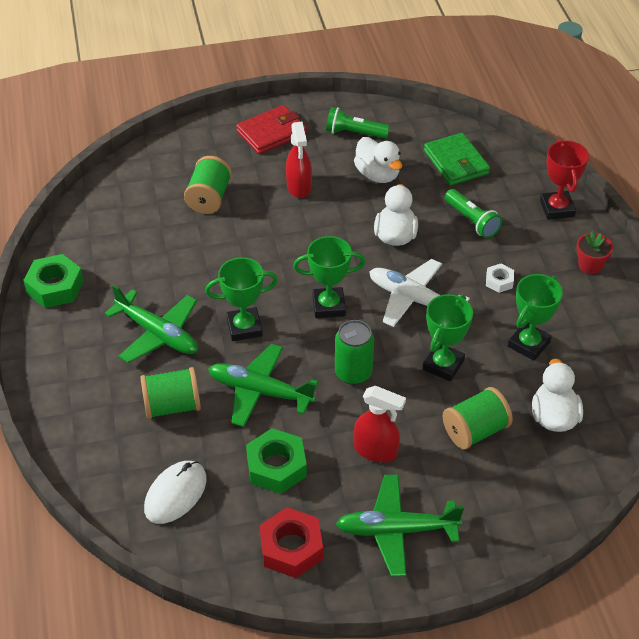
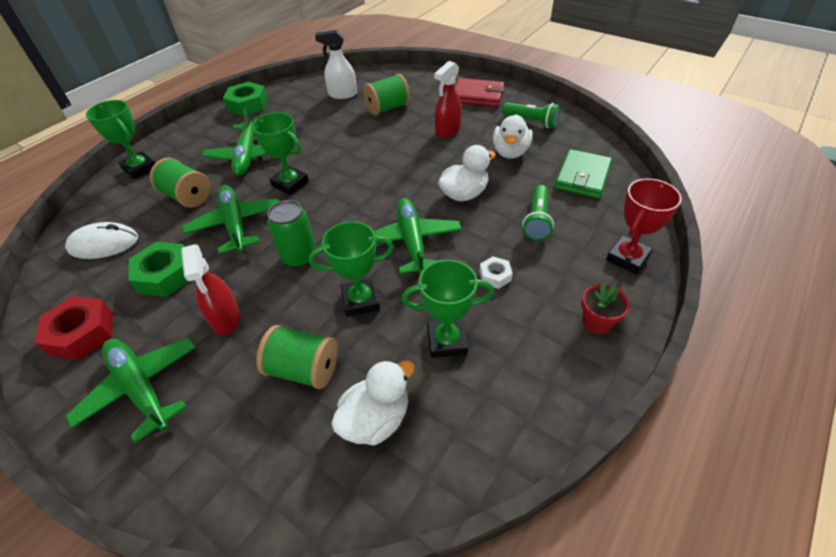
camera: 50 degrees right, 0 degrees up
(138, 211) = (342, 94): none -> white spray bottle
(329, 306) = (354, 206): green trophy -> green trophy (140, 168)
(354, 133) = (531, 122): green flashlight -> green flashlight turned 150 degrees clockwise
(414, 300) = (412, 242): white plane -> green plane

